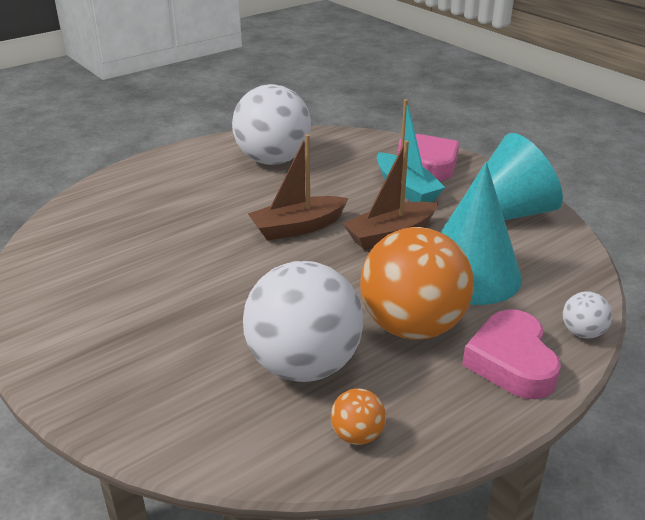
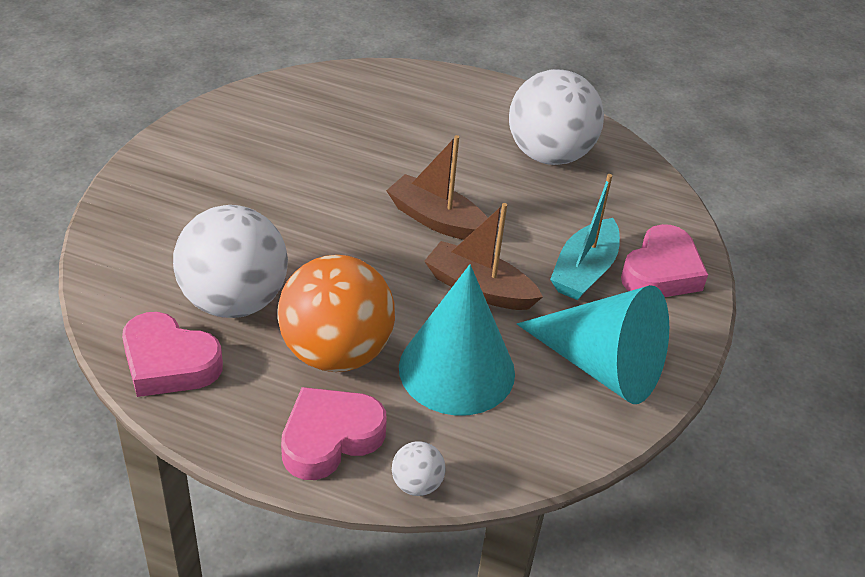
camera: 55 degrees right, 10 degrees up
(357, 435) = (169, 363): orange ball -> pink heart

